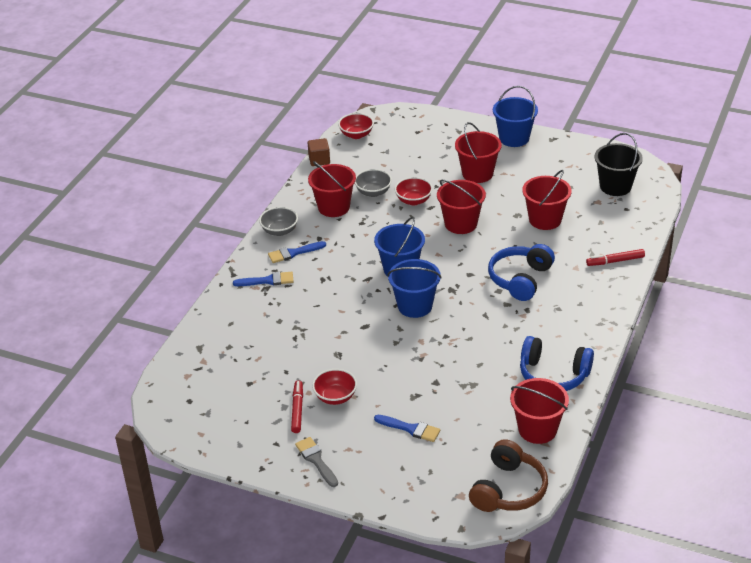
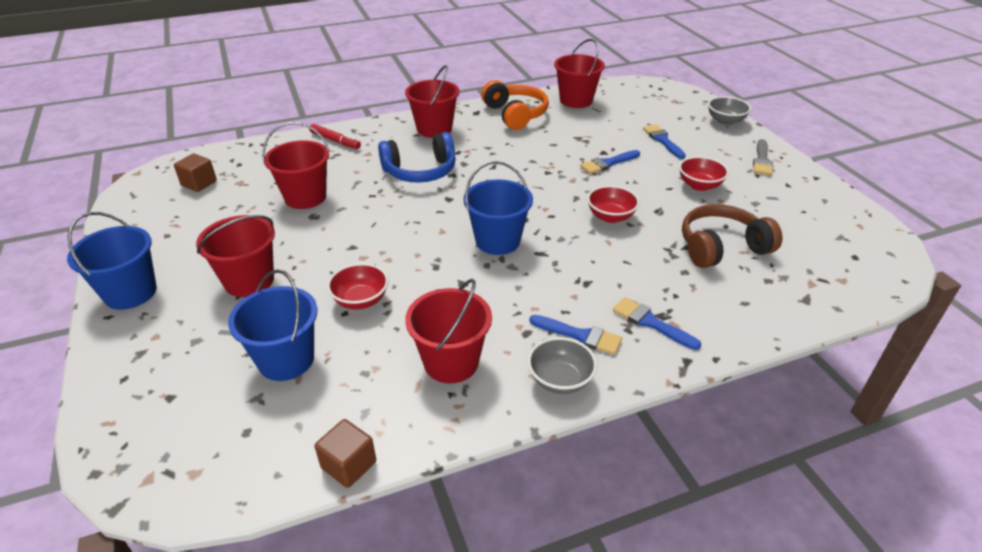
camera: 135 degrees left, 0 degrees up
(297, 410) = (745, 195): red marker -> none
(356, 135) = (229, 469): red bowl -> red bowl (610, 217)
(373, 192) = (378, 346): grey bowl -> grey bowl (725, 121)
(415, 306) = (536, 205): blue bucket -> blue bucket (286, 360)
(419, 373) = (607, 163): none -> blue brush
(461, 224) = (370, 243): red bucket -> red bucket (434, 129)
(508, 489) = (640, 90): brown headphones -> brown headphones (721, 247)
(553, 375) = (515, 114): blue headphones -> orange headphones
(615, 186) = (199, 183): black bucket -> brown cube

